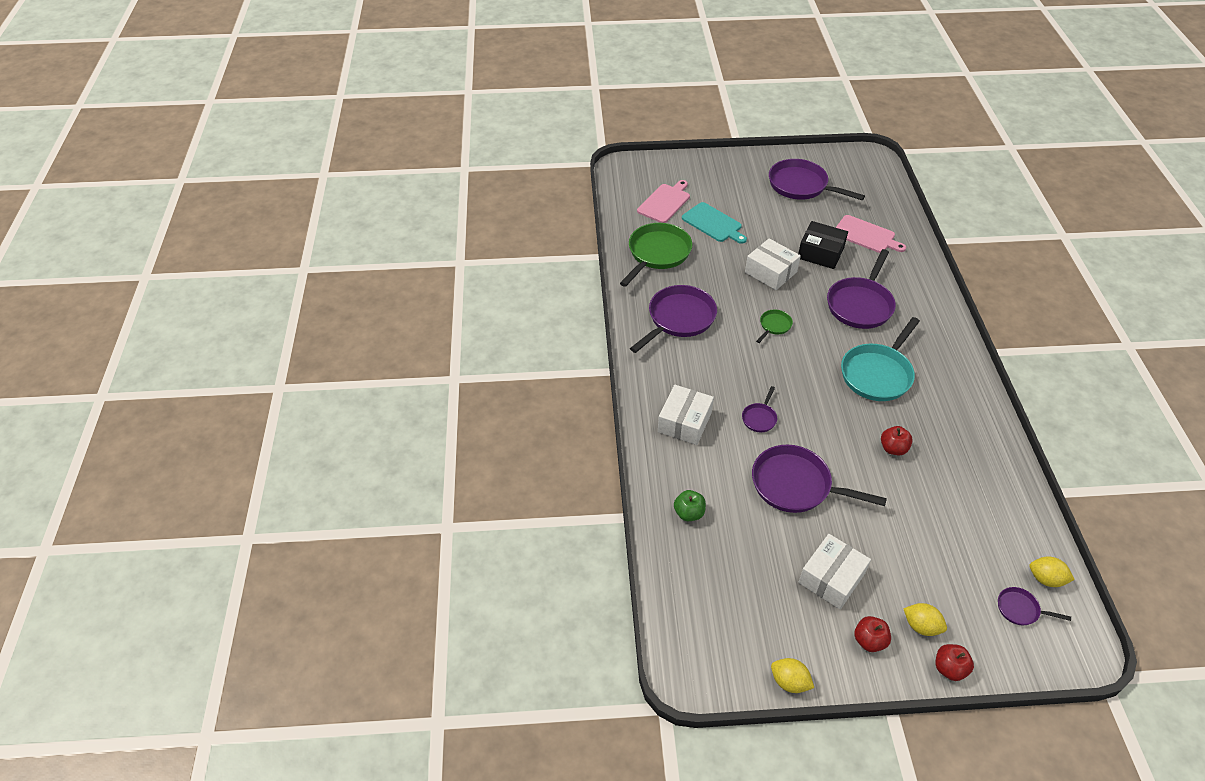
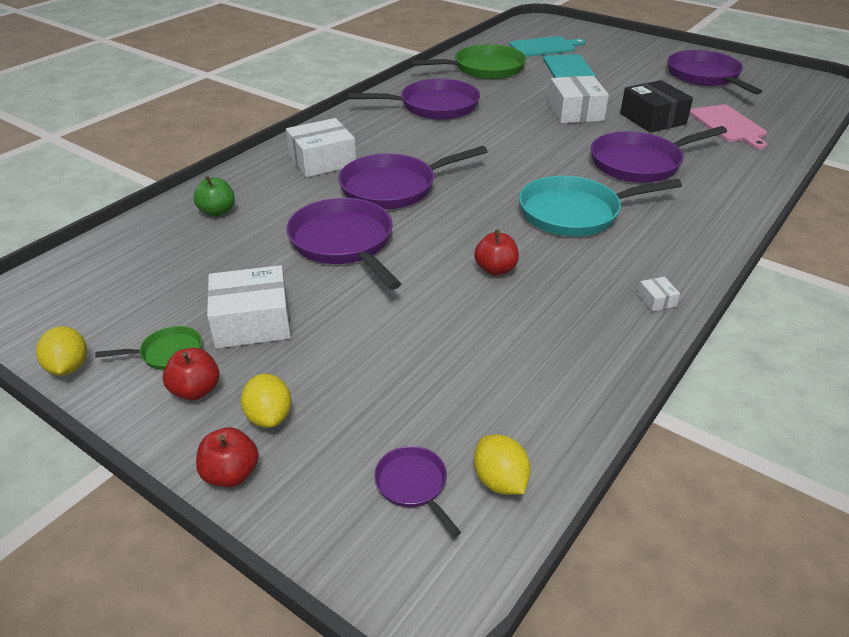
camera: 40 degrees right, 10 degrees down
(665, 202) = (544, 47): pink cutting board -> turquoise cutting board
(759, 418) = (394, 187): purple pan -> purple pan, size x2.11
(774, 326) = (517, 142): green pan -> green pan (167, 353)
(983, 417) = (656, 300): none -> white box

